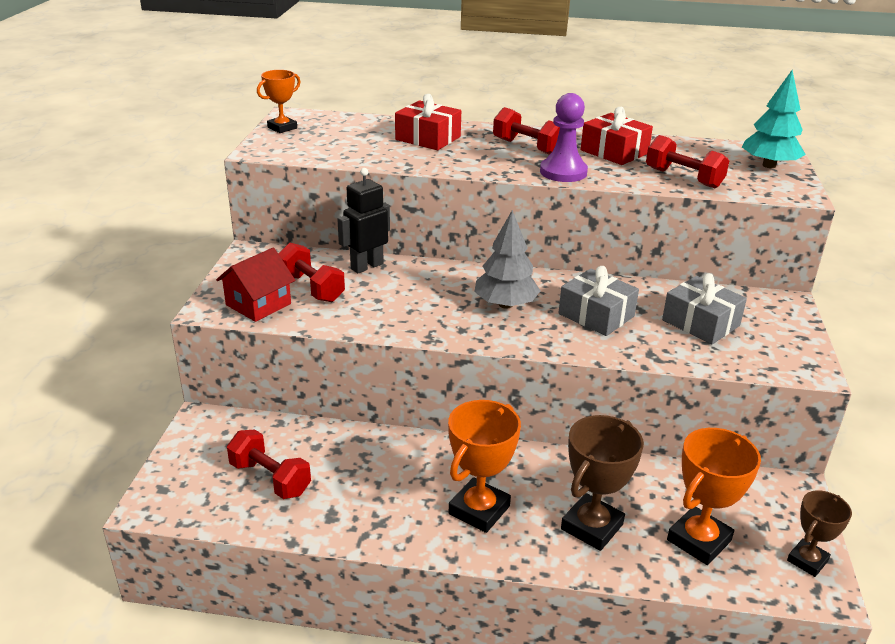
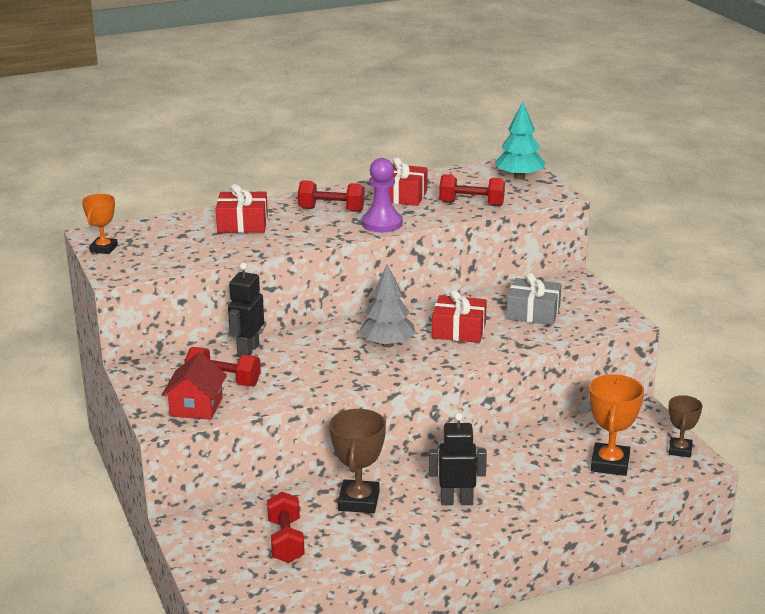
camera: 30 degrees left, 5 degrees down
(270, 478) = (286, 541): red dumbbell -> red dumbbell turned 75 degrees clockwise
(479, 510) = (456, 501): orange trophy -> black robot
(592, 527) = (539, 482): brown trophy -> brown trophy (359, 501)
(596, 315) = (459, 330): grey gift -> red gift

